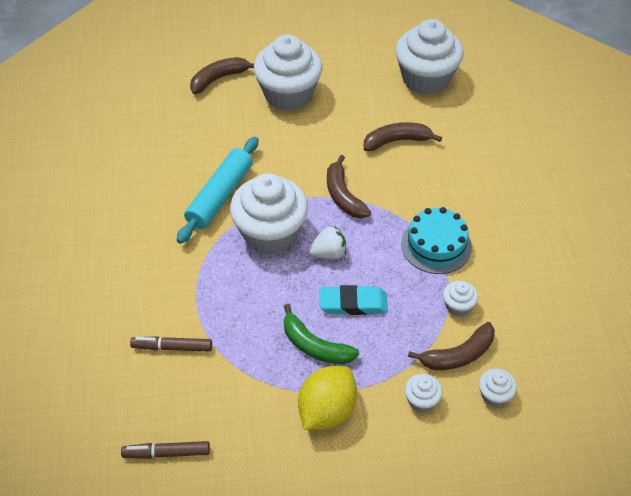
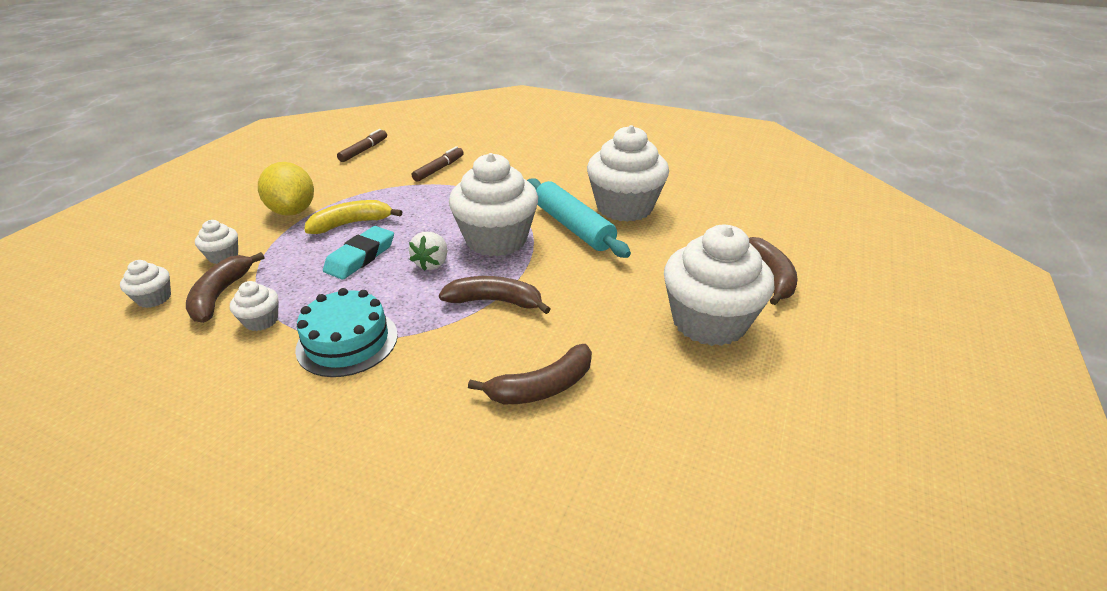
camera: 120 degrees right, 15 degrees down
(314, 346) = (351, 224): green banana -> yellow banana
(397, 141) = (542, 387): brown banana -> brown banana turned 45 degrees clockwise
(426, 78) = (661, 498): white cupcake -> white cupcake (624, 207)

